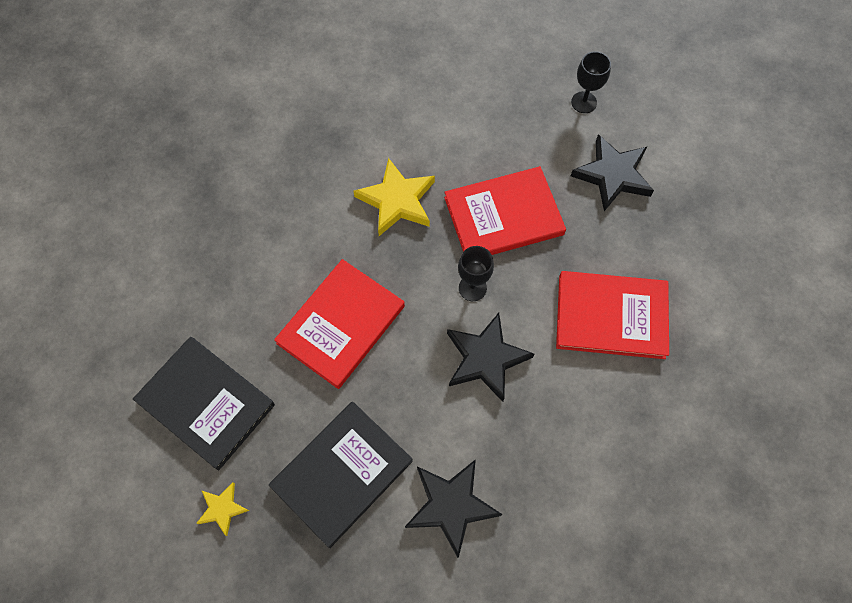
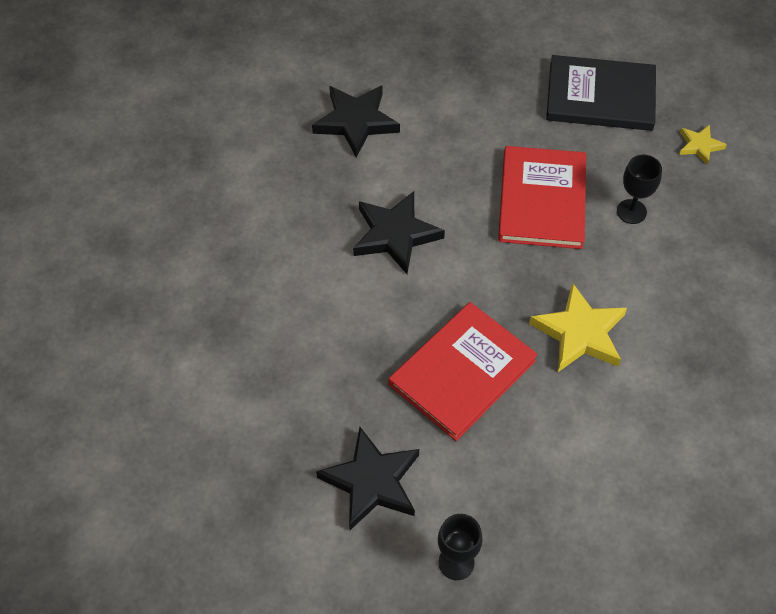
camera: 150 degrees right, 10 degrees down
(222, 508) = (526, 45): yellow star -> yellow star (699, 146)
(341, 473) = (456, 103): black book -> none
(472, 288) = (447, 287): black goblet -> black goblet (631, 211)
(611, 316) = (298, 327): red book -> none

